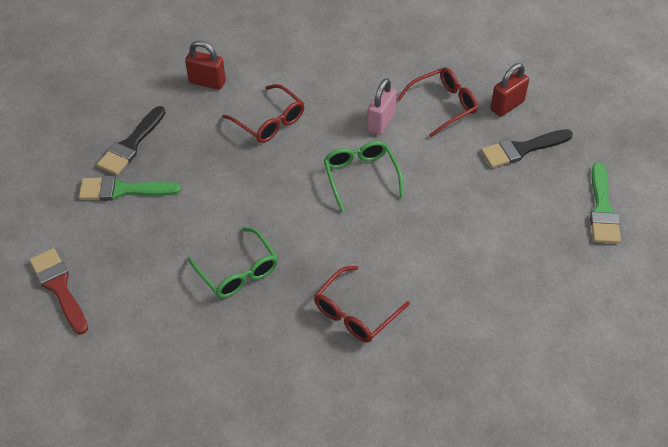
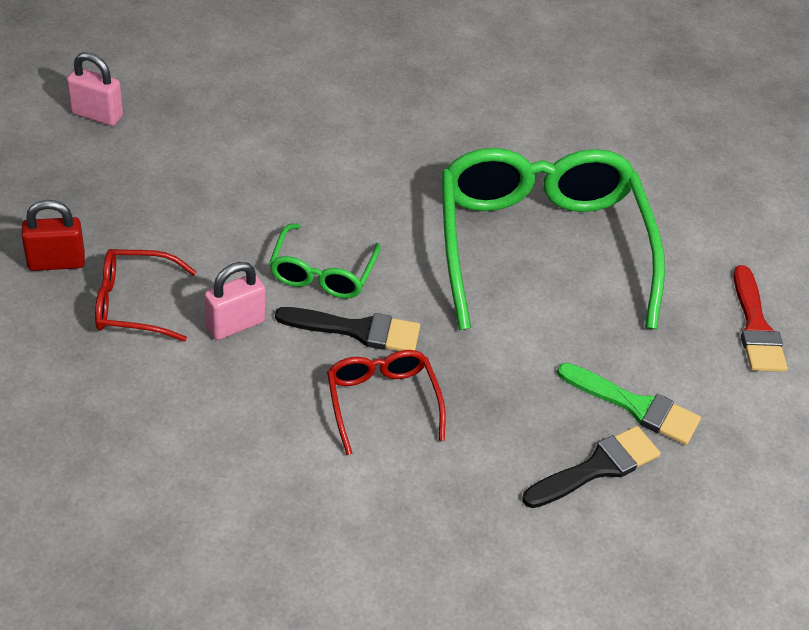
camera: 155 degrees left, 5 degrees down
(207, 82) = (430, 515): red padlock -> none
(238, 271) = (540, 246): green glasses -> green glasses, size x2.18
(355, 313) = (442, 155): red glasses -> none
(522, 149) = (104, 207): black brush -> black brush (357, 330)
(602, 209) = (97, 115): green brush -> pink padlock

